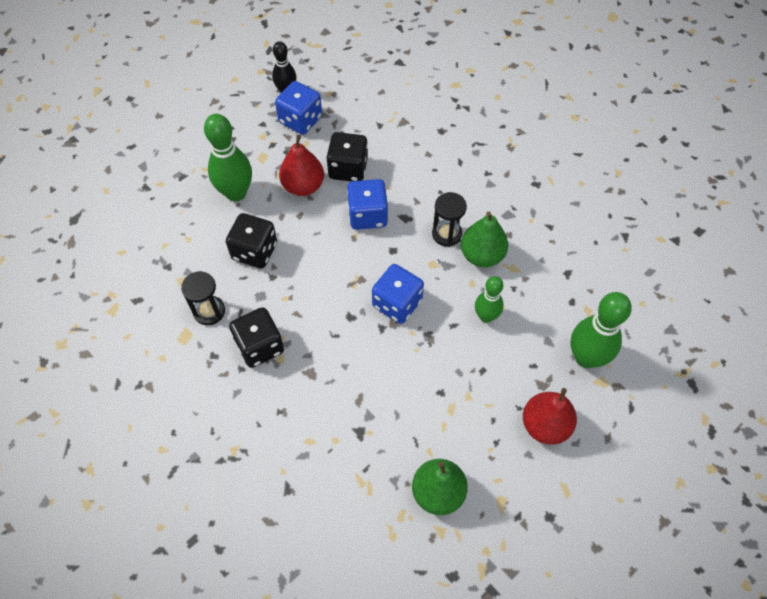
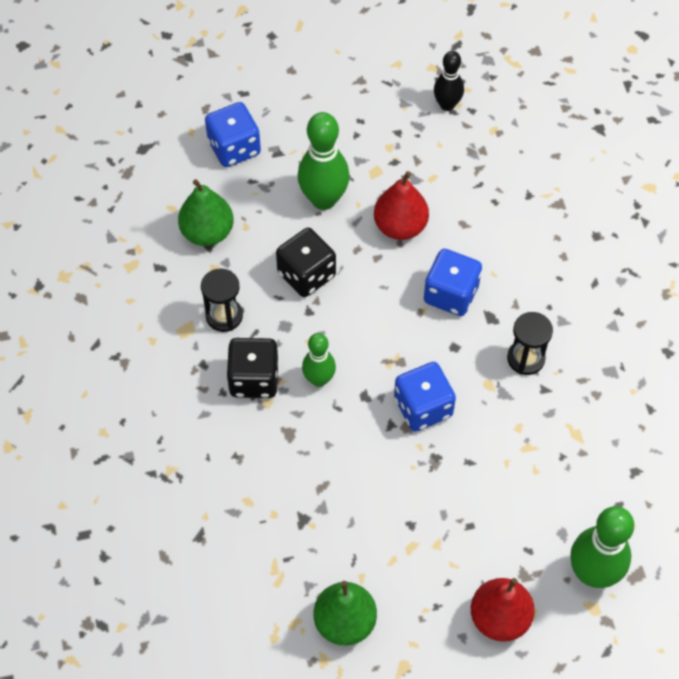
camera: 30 degrees right, 0 degrees up
(300, 120) = (442, 147): blue dice -> blue dice (234, 148)
(348, 169) = (461, 230): black dice -> none
(482, 255) = (550, 402): green pear -> green pear (207, 232)
(486, 316) = (511, 471): green bowling pin -> green bowling pin (319, 379)

